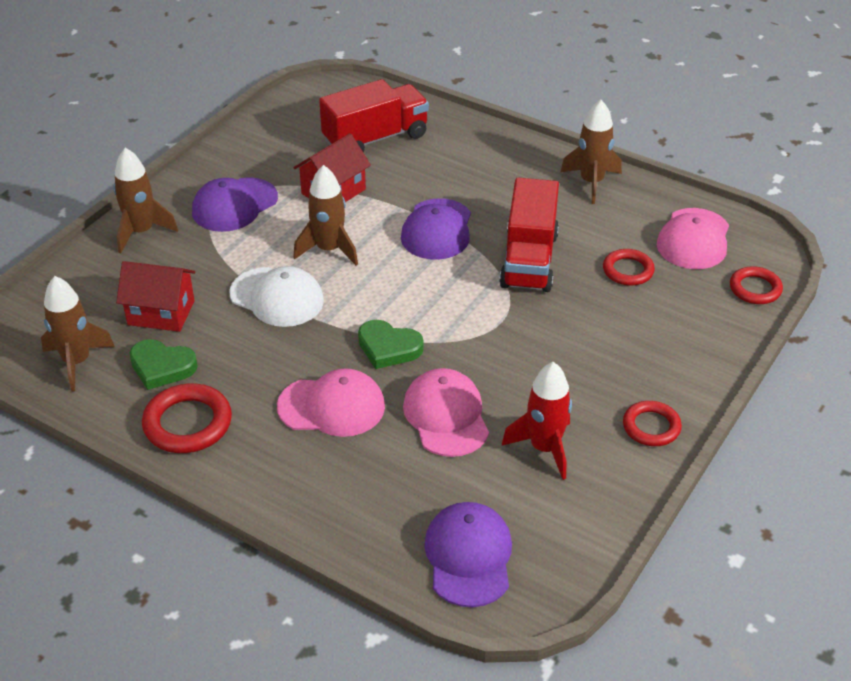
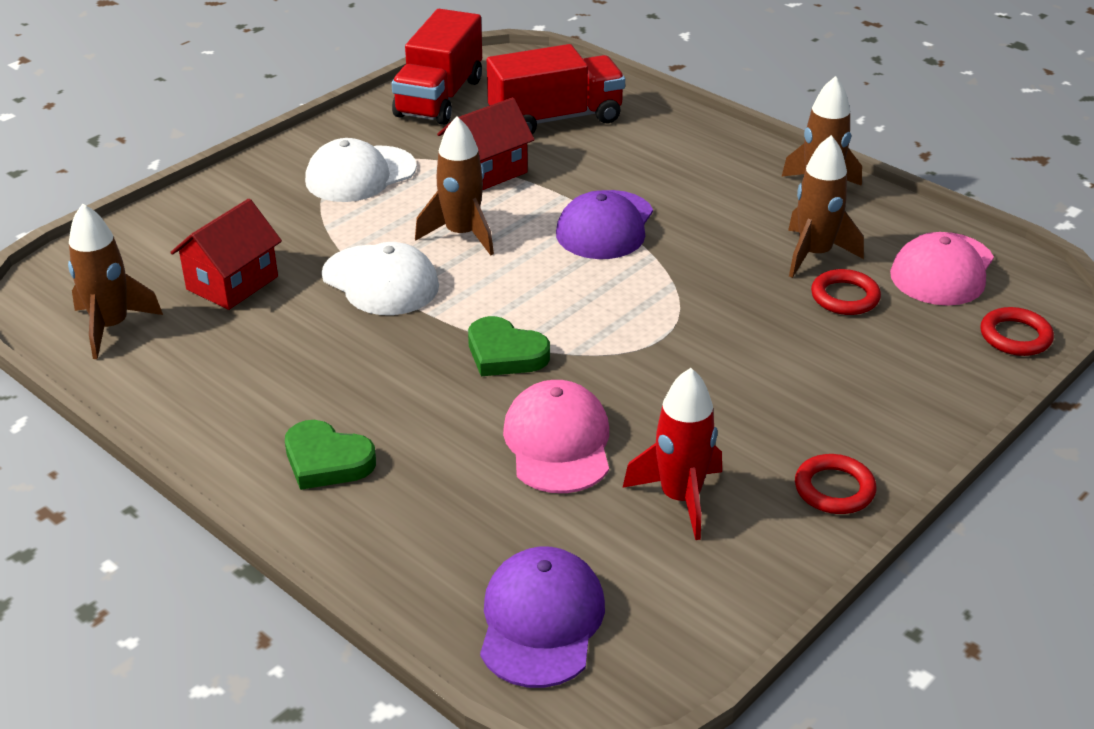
camera: 10 degrees right, 5 degrees down
(141, 232) = (238, 192): brown rocket -> brown rocket (814, 254)
(161, 313) = (232, 283): red house -> red house turned 75 degrees counterclockwise
(162, 367) = (212, 344): green heart -> green heart (327, 461)
(188, 423) = (223, 412): red ring -> none
(234, 205) = (360, 174): purple cap -> white cap
(332, 406) = (411, 414): pink cap -> none
(529, 260) = (716, 271): red truck -> red truck (439, 98)

